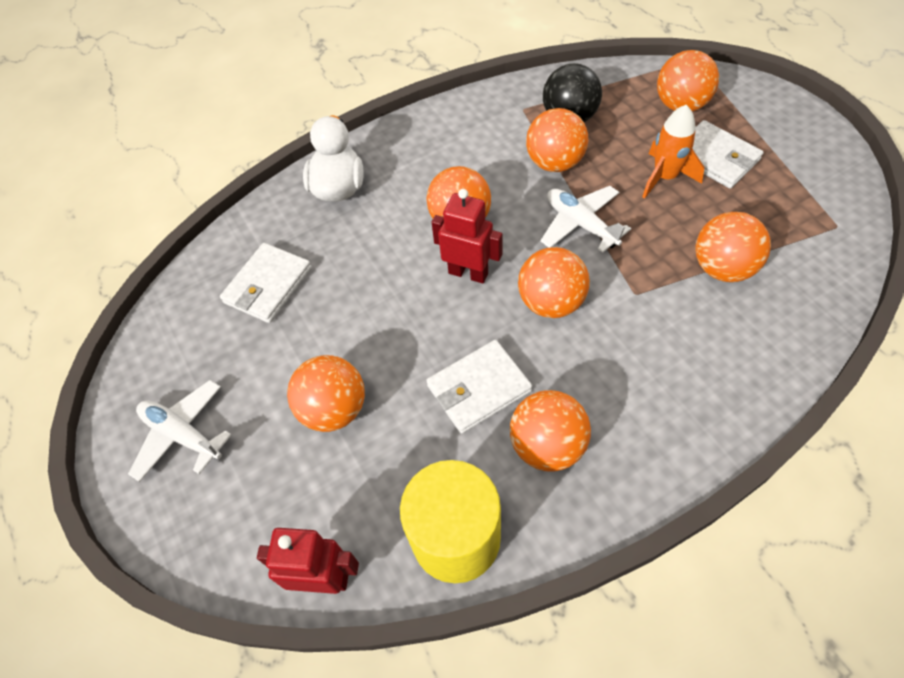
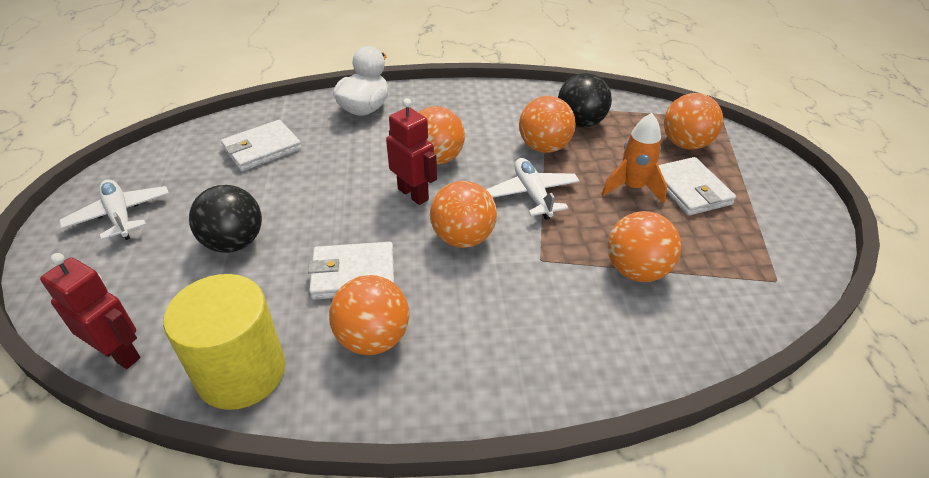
camera: 20 degrees right, 15 degrees down
(334, 409) = (234, 243): orange ball -> black ball

